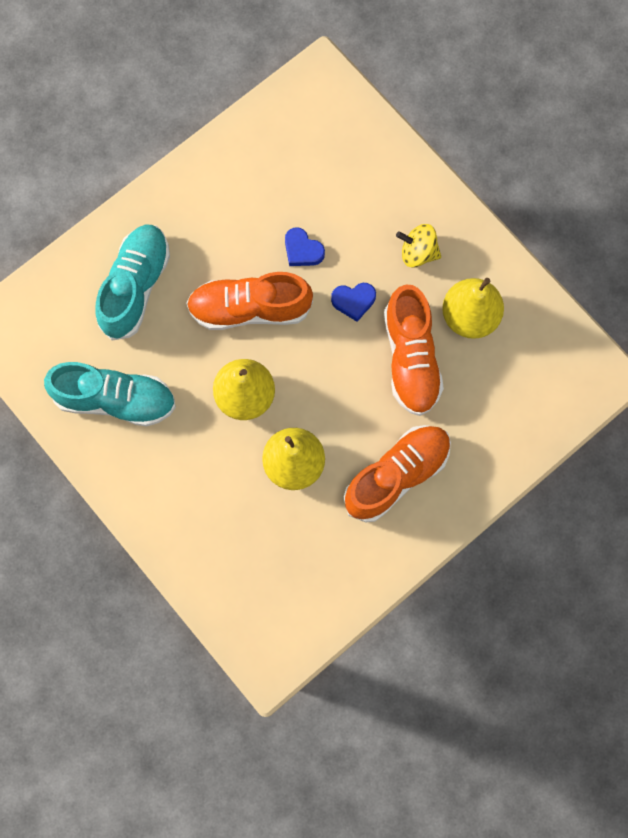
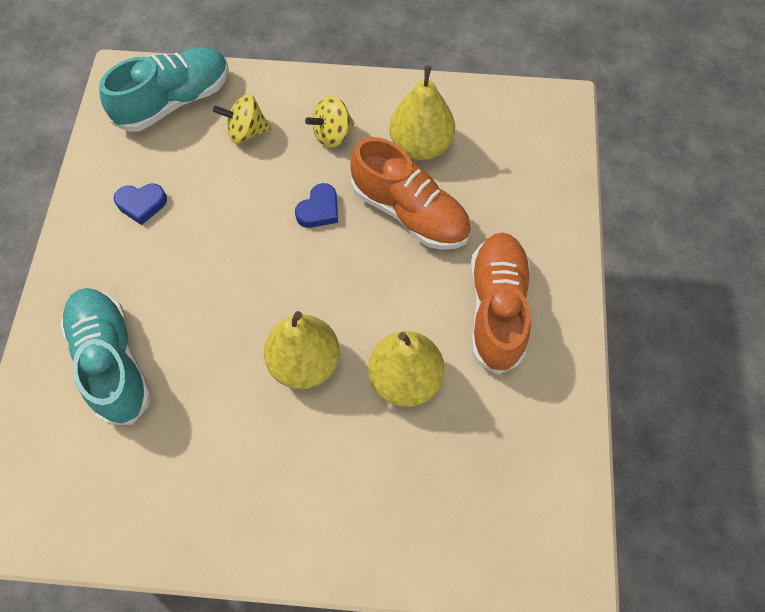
camera: 45 degrees left, 10 degrees down
(115, 399) = (186, 476): turquoise shoe -> turquoise shoe (175, 101)
(250, 309) = (237, 289): orange shoe -> none
(302, 250) = (237, 208): blue heart -> blue heart (142, 204)
(362, 197) = (247, 132): none -> yellow spinning top

